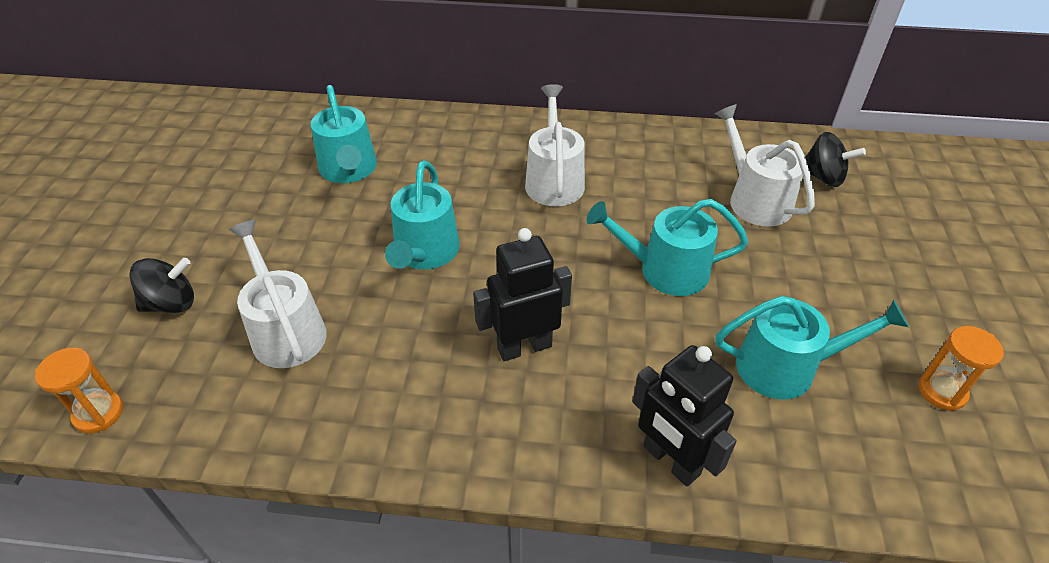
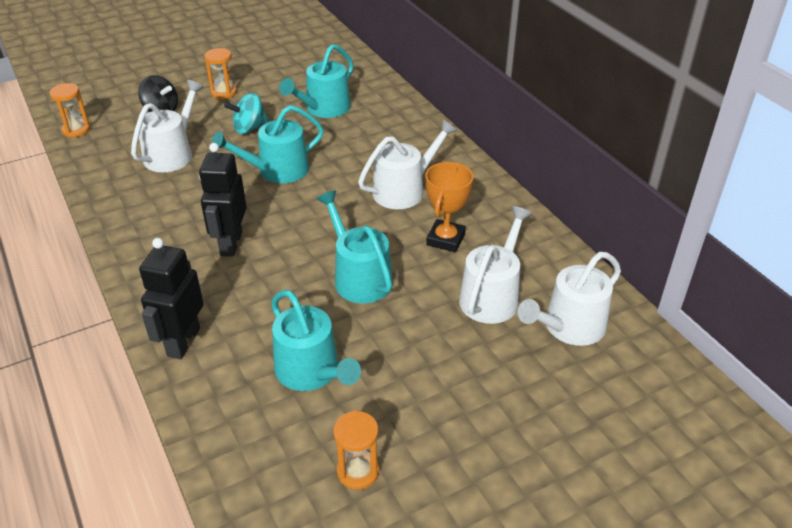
camera: 55 degrees right, 5 degrees down
(210, 231) = (224, 93): none -> orange hourglass
(315, 241) = (249, 128): none -> turquoise spinning top
(524, 347) = (230, 243): black robot -> black robot turned 120 degrees counterclockwise
(654, 189) = (445, 239): none -> orange trophy
(823, 177) = (569, 327): black spinning top -> white watering can

